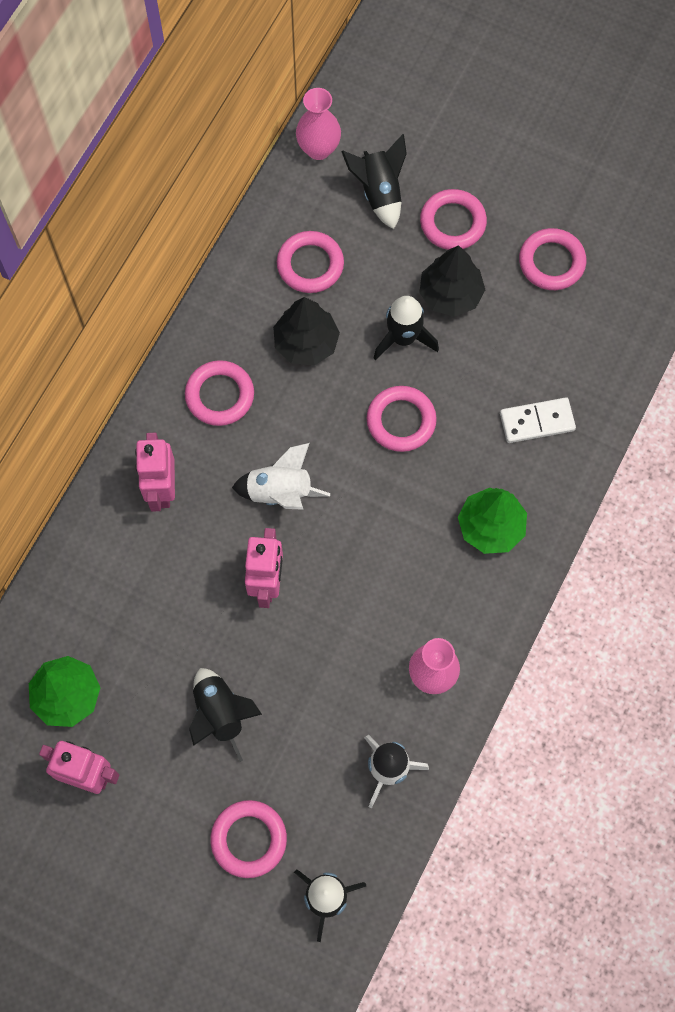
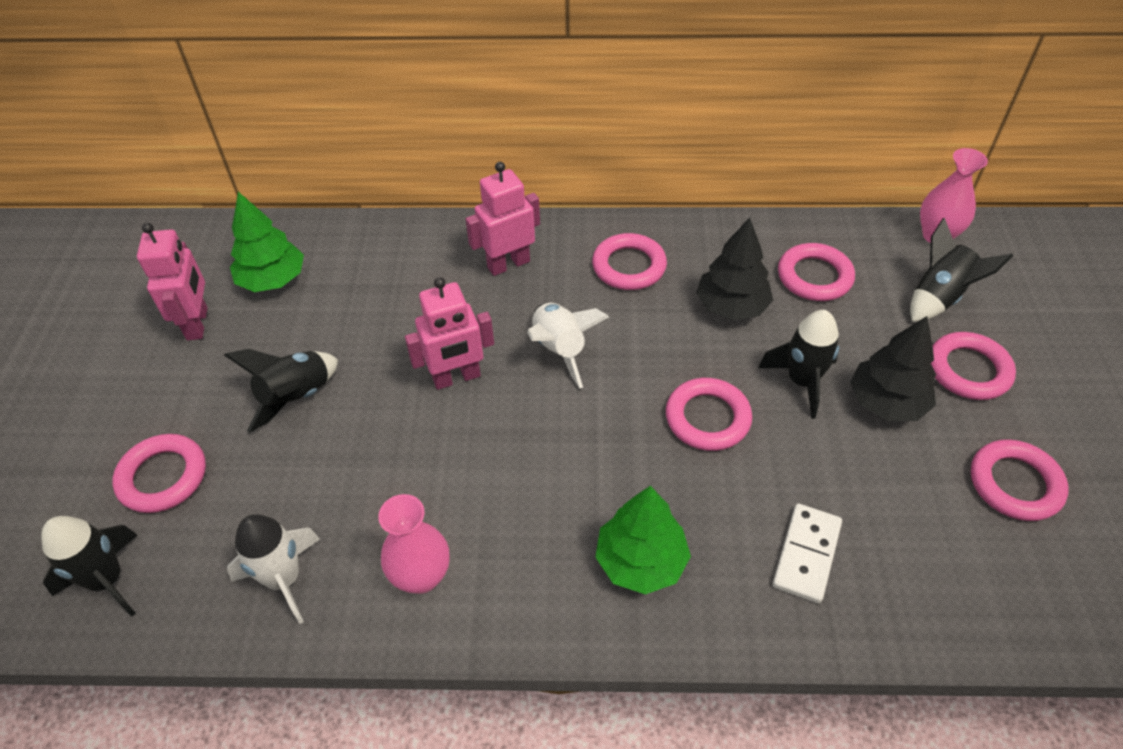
camera: 65 degrees right, 20 degrees down
(537, 421) = (806, 554): white domino -> white domino turned 60 degrees clockwise

